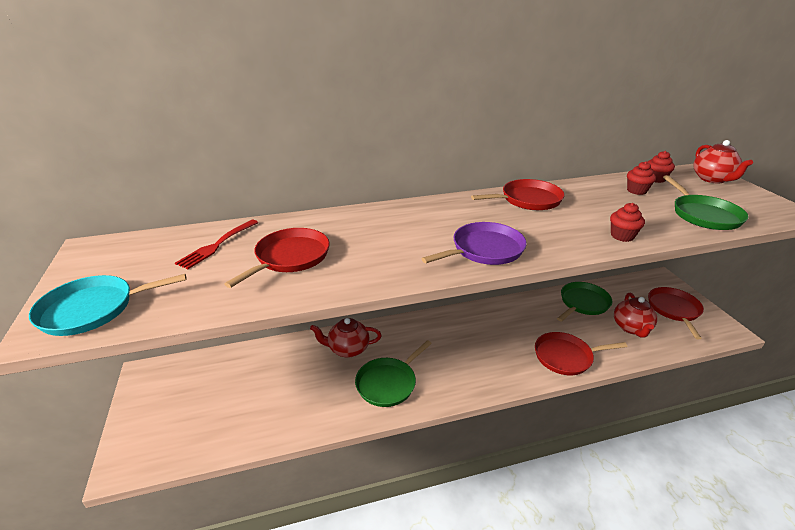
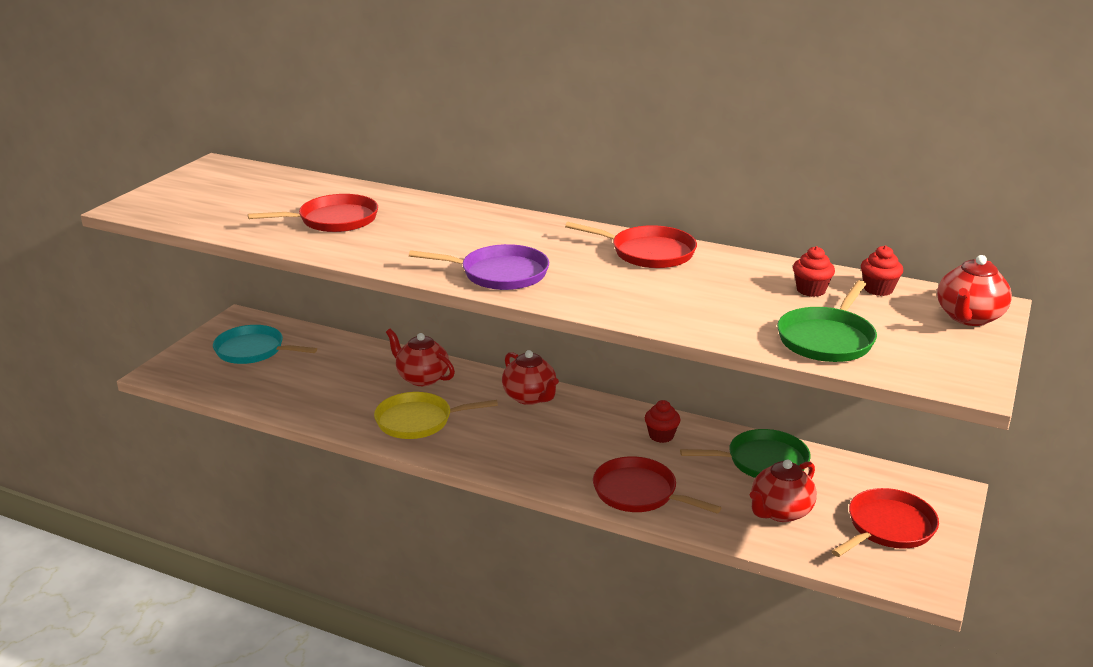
camera: 40 degrees right, 5 degrees down
(92, 309) = (165, 205): turquoise pan -> turquoise pan (253, 350)
(217, 245) = (299, 192): red fork -> none
(388, 383) = (418, 421): green pan -> yellow pan
(428, 327) = (530, 397): none -> red teapot
(622, 236) = (666, 316): red cupcake -> red cupcake (661, 436)

